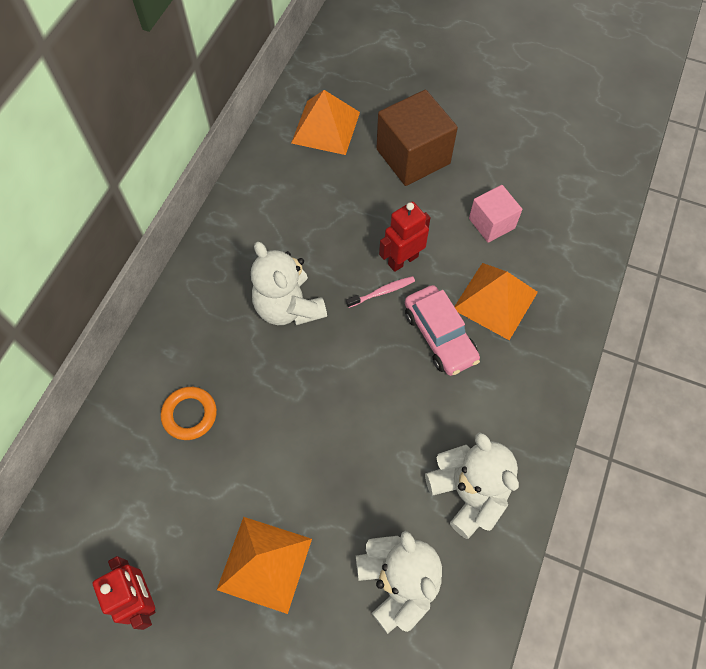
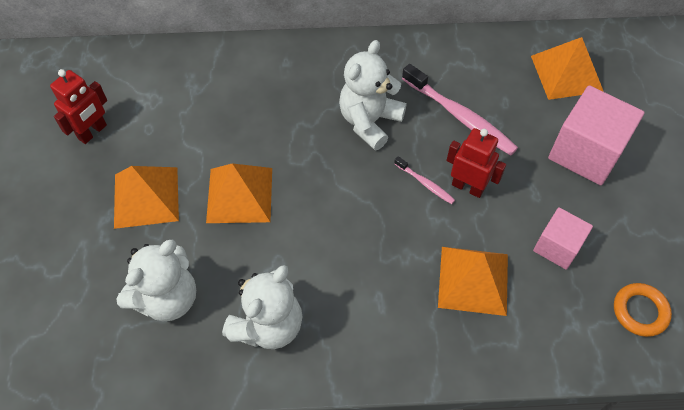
camera: 65 degrees right, 5 degrees down
(189, 414) = (242, 97): orange ring -> orange ring (640, 311)
(311, 464) = (239, 194): none -> orange pyramid
(325, 230) = (460, 116): none -> pink toothbrush
(413, 156) = (586, 152): brown cube -> pink cube
(439, 336) = (408, 246): pink car -> none

